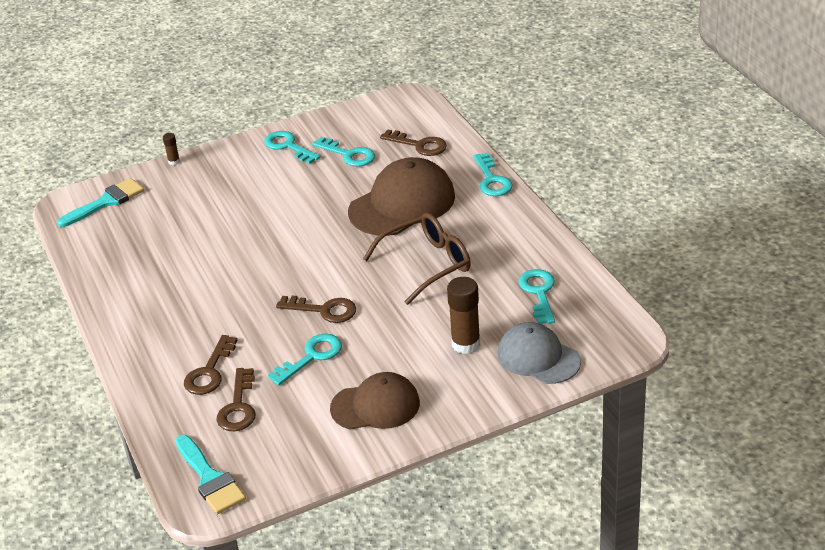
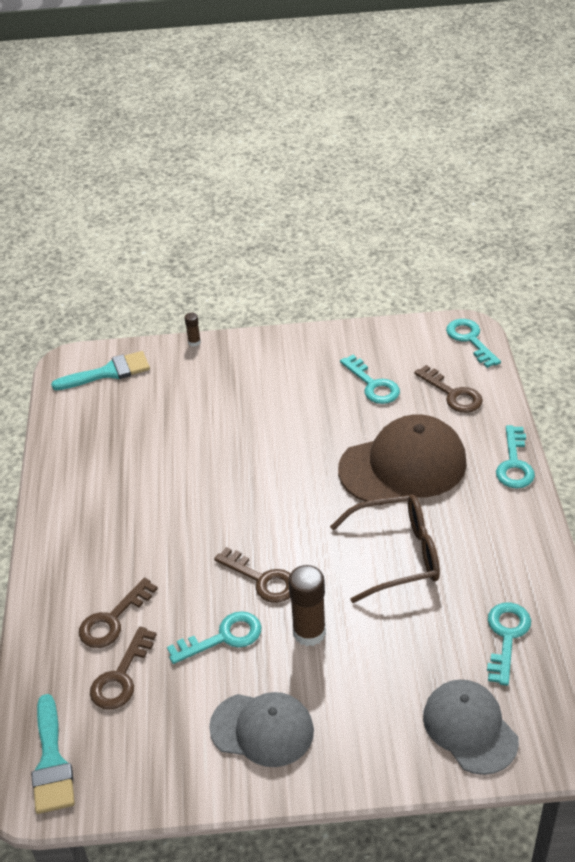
camera: 20 degrees right, 5 degrees up
(288, 146) = (315, 356): turquoise key -> turquoise key (470, 340)
(375, 406) = (262, 729): brown cap -> grey cap
(466, 344) = (395, 679): brown glue stick -> brown glue stick (309, 632)

